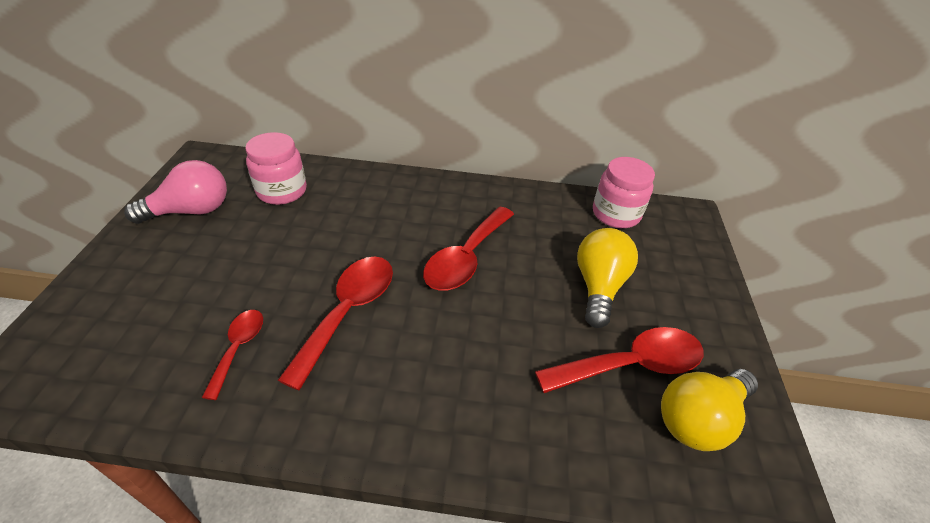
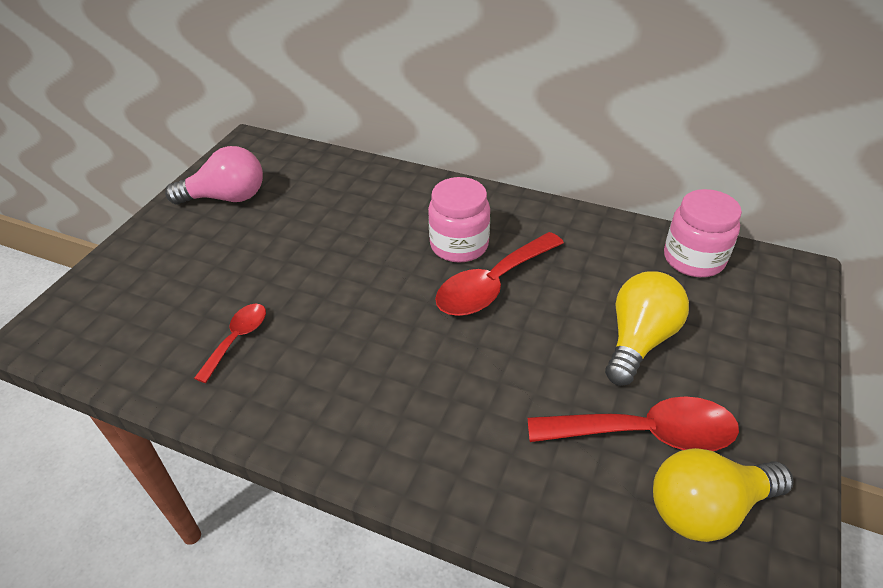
camera: 20 degrees right, 0 degrees up
(282, 191) = (318, 187): pink jar -> pink jar (459, 245)
(348, 312) = (350, 322): red spoon -> none

